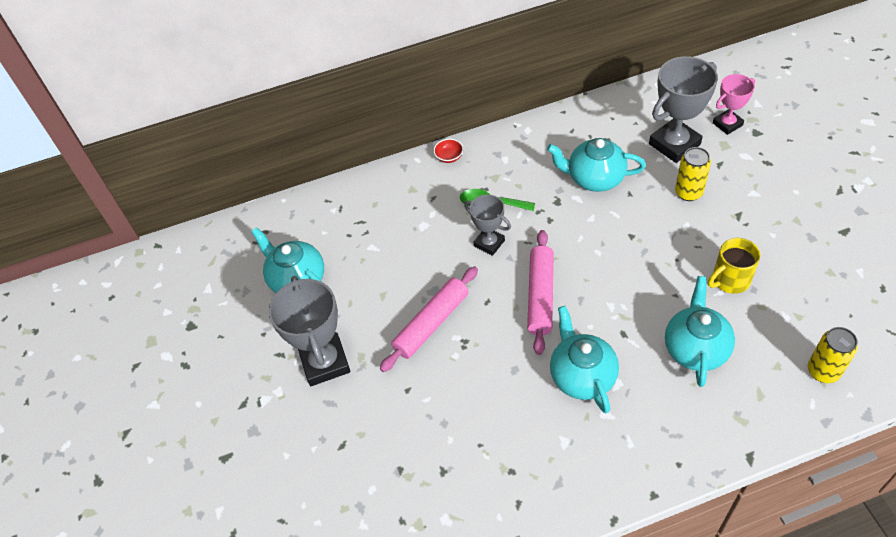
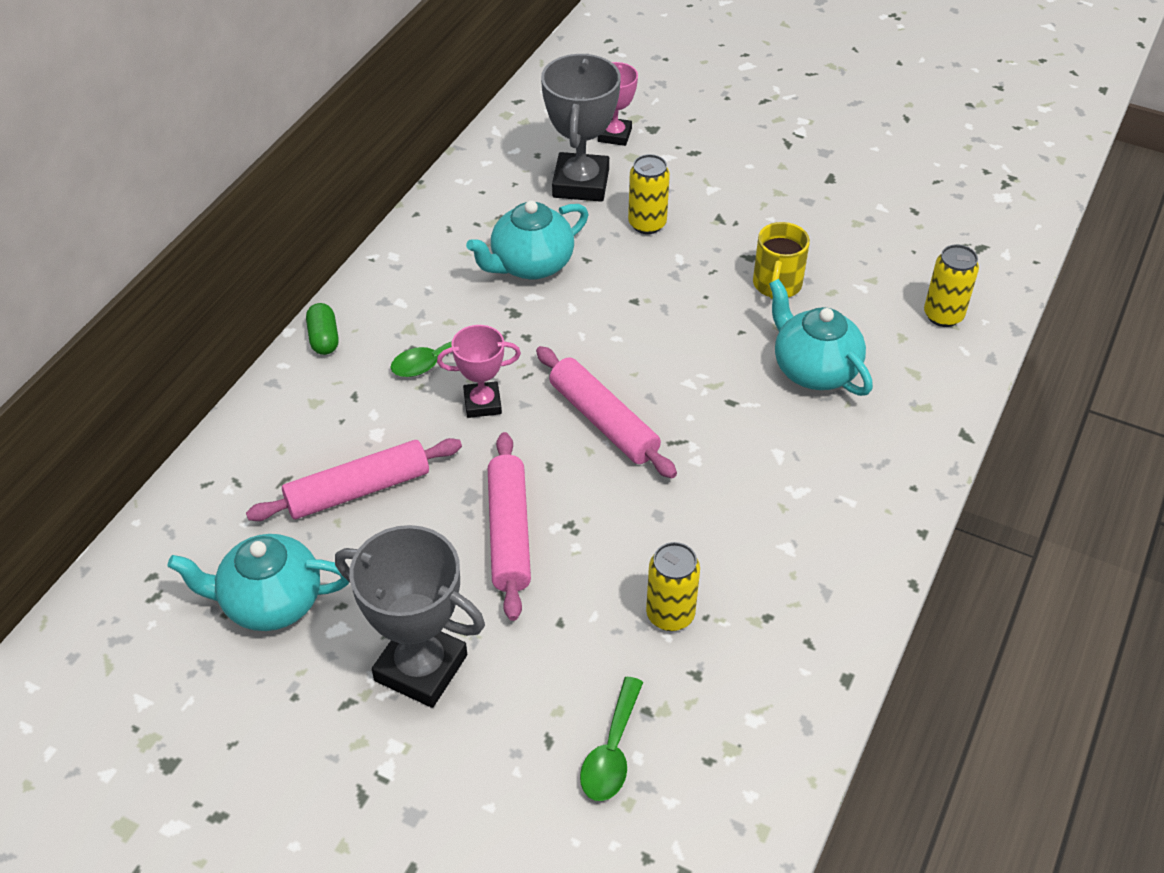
camera: 50 degrees left, 5 degrees down
(363, 476) = (611, 752): none -> green spoon
(386, 250) = (358, 490): none -> pink rolling pin
(449, 157) = (324, 338): red bowl -> green capsule
(463, 429) = (670, 615): none -> yellow can
(489, 243) = (482, 403): grey trophy -> pink trophy
(582, 375) = (734, 471): turquoise teapot -> none

